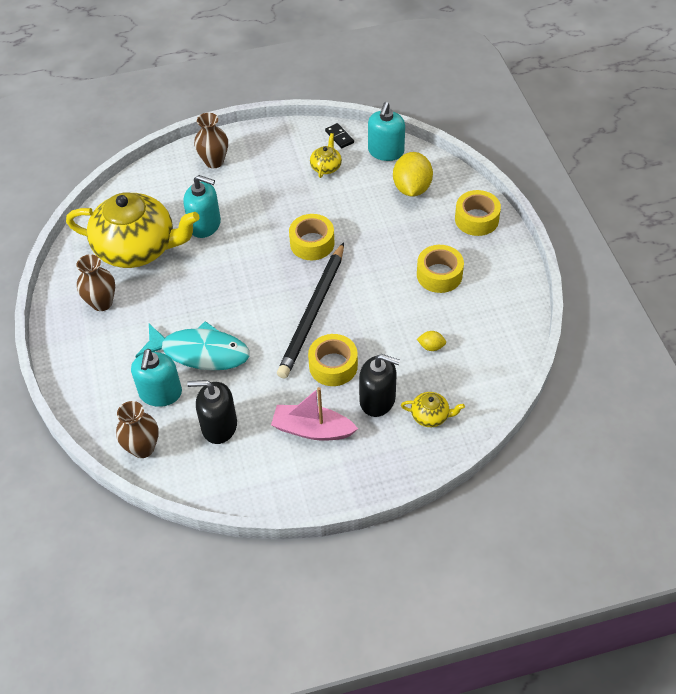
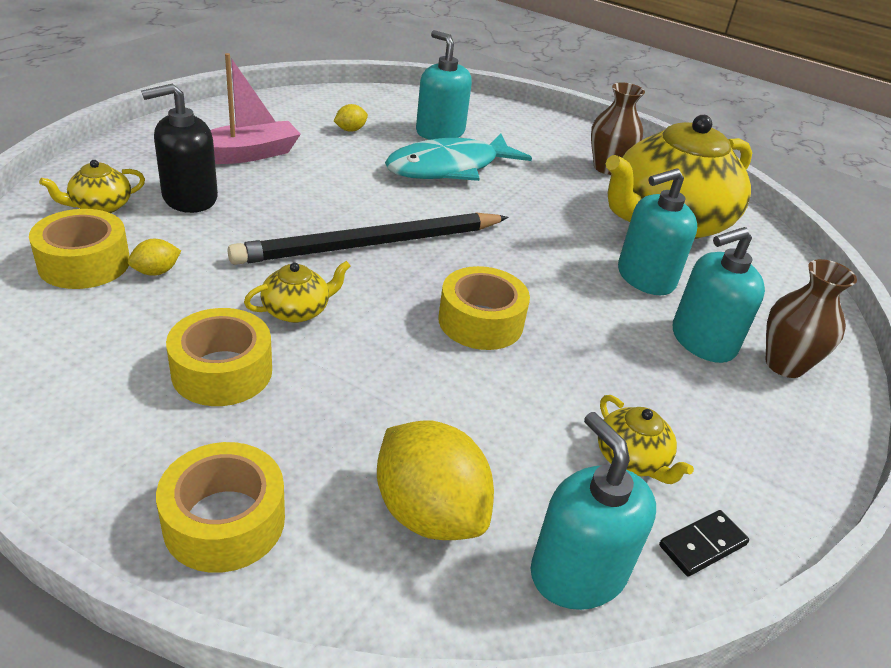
camera: 130 degrees right, 15 degrees down
(143, 448) = (400, 101): brown vase -> none
(219, 426) = (350, 130): black soap dispenser -> yellow lemon
(230, 186) = (702, 341): none -> turquoise soap dispenser
(313, 313) = (371, 244): black pencil -> black pencil turned 90 degrees counterclockwise
(333, 366) = (281, 207): yellow tape -> yellow tape (84, 263)
(339, 137) = (702, 545): black domino -> black domino turned 45 degrees counterclockwise
(385, 290) = (297, 310): none -> yellow teapot

